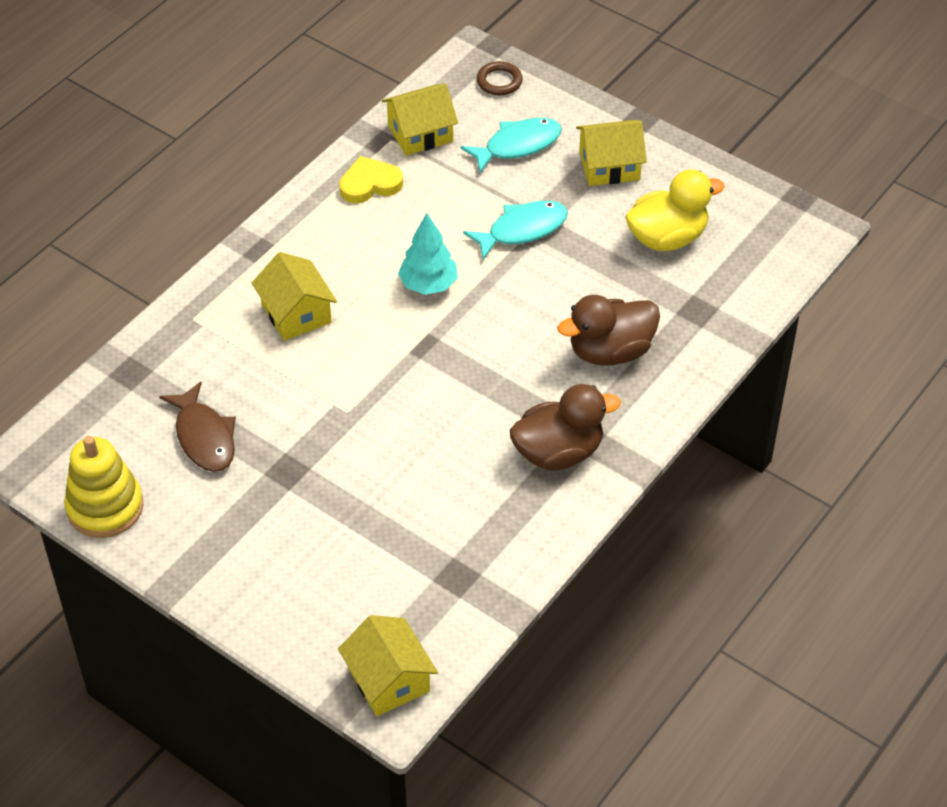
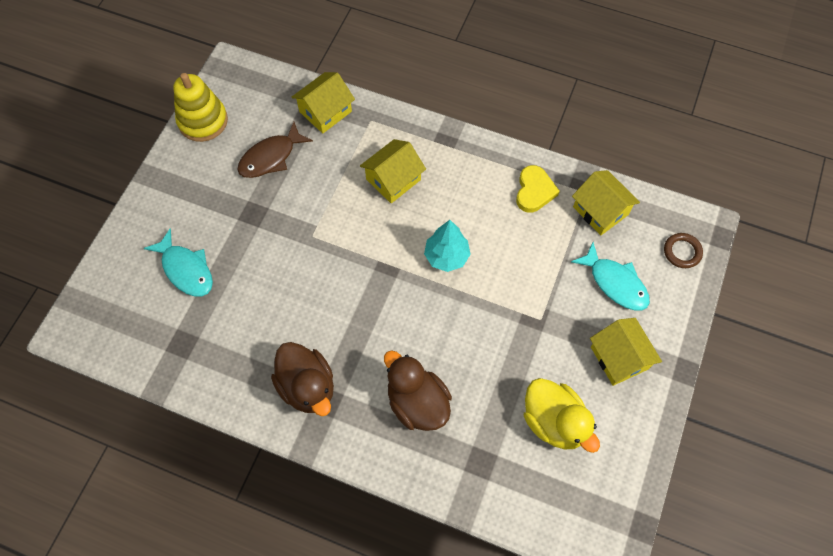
camera: 75 degrees right, 15 degrees up
(370, 184) = (534, 191): yellow heart -> yellow heart turned 45 degrees clockwise
(388, 679) = (91, 322): yellow house -> yellow house (325, 111)
(522, 230) = (524, 308): turquoise fish -> turquoise fish (186, 269)

